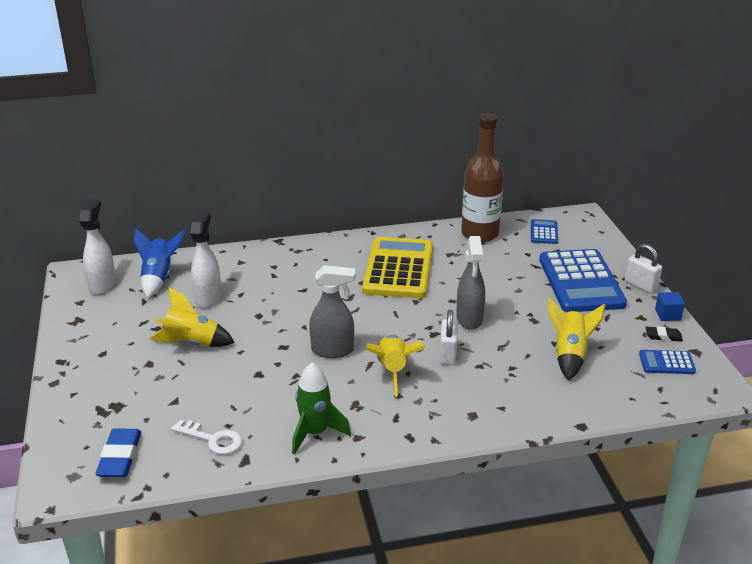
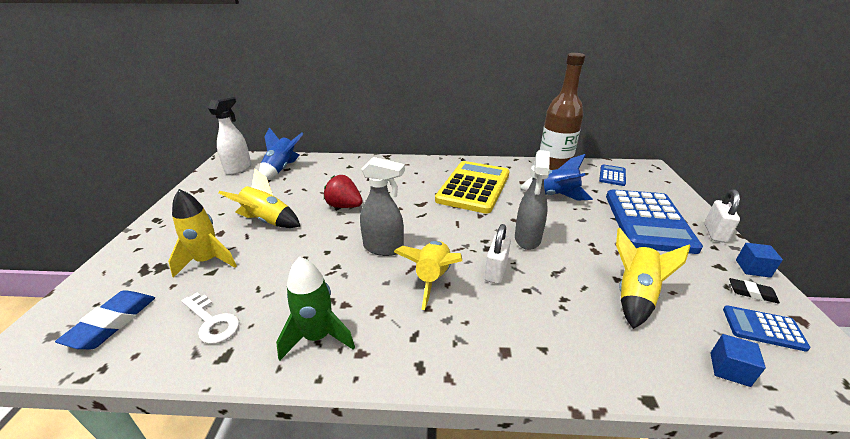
camera: 15 degrees right, 0 degrees up
(162, 392) = (207, 261): none -> yellow rocket
(208, 298) = (307, 188): white spray bottle -> none
(266, 313) = (344, 206): none -> red strawberry
(487, 267) = (555, 196): none -> blue rocket
(638, 396) = (729, 369): none -> blue cube
(640, 285) = (715, 233): white padlock -> white padlock turned 45 degrees clockwise

